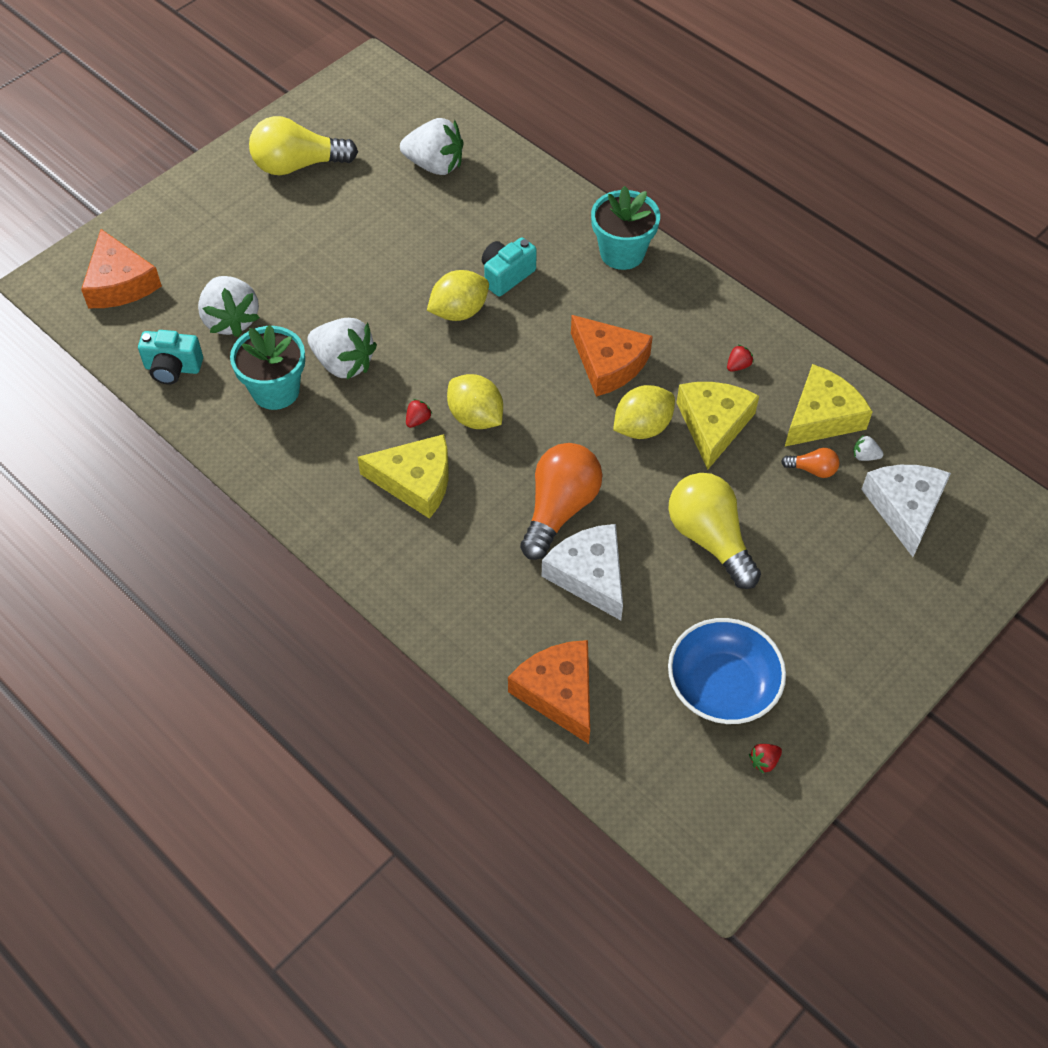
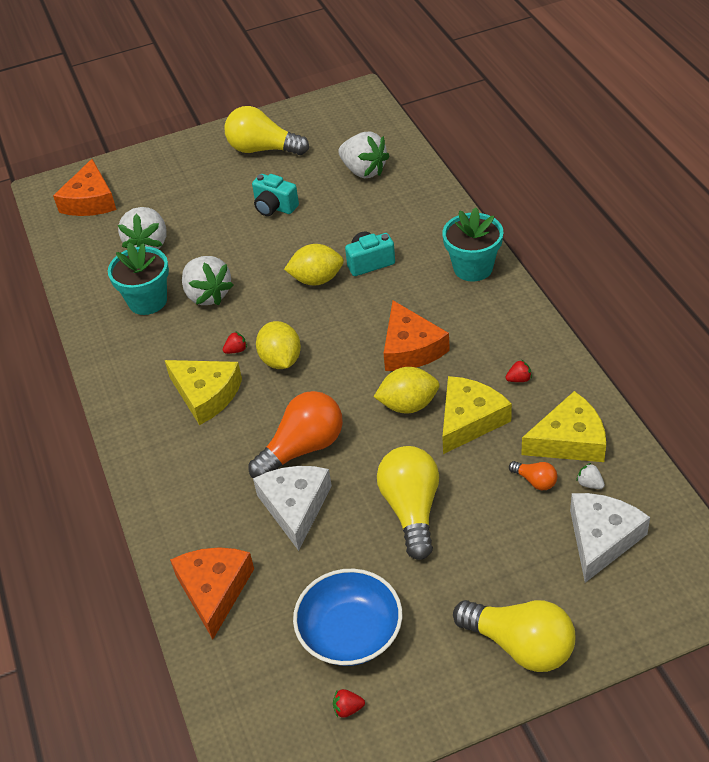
camera: 30 degrees right, 10 degrees down
(173, 368) = (88, 267): turquoise camera -> turquoise camera (274, 207)
(888, 639) = (520, 645): none -> yellow light bulb

